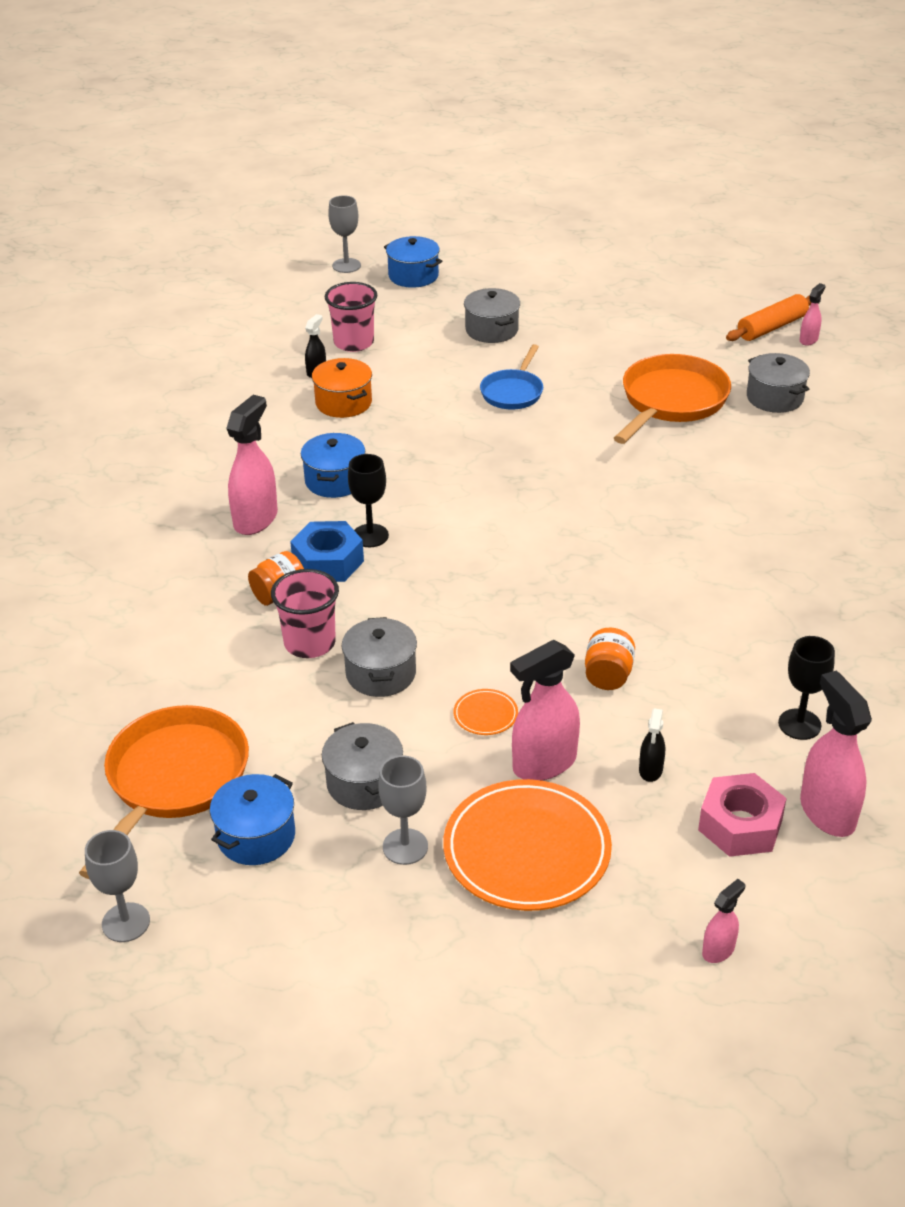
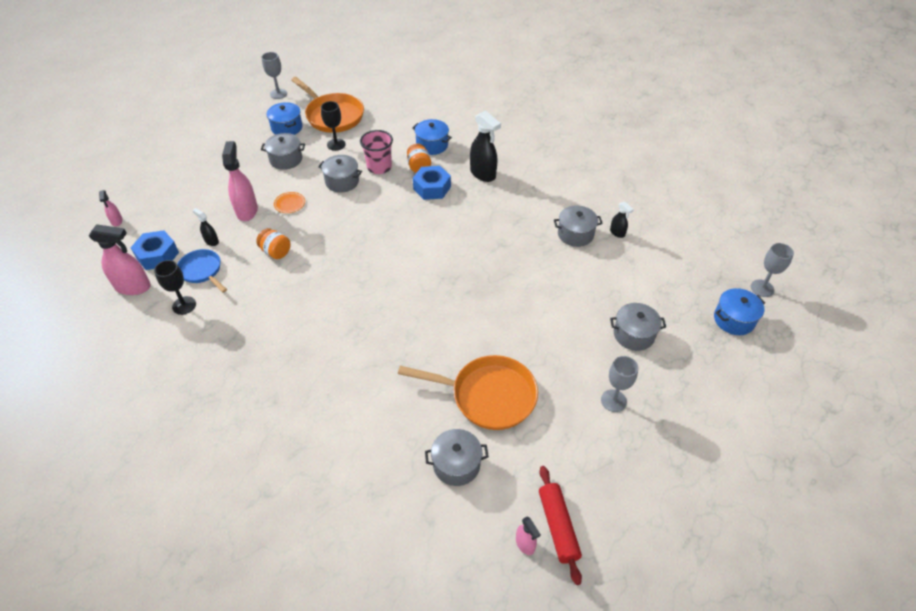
camera: 115 degrees right, 10 degrees up
(256, 519) = (483, 174): pink spray bottle -> black spray bottle
(335, 480) = (498, 209): blue pot -> blue pot (432, 145)
(343, 403) = (575, 234): orange pot -> grey pot
(353, 343) = (646, 259): pink cup -> none
(370, 536) = (442, 207): black goblet -> black goblet (336, 144)
(405, 846) = (245, 160): grey goblet -> grey goblet (613, 400)
(513, 392) = (546, 314): blue pan -> blue pan (202, 271)
(527, 850) = (211, 190): orange plate -> none
(671, 401) = (488, 396): orange pan -> orange pan turned 45 degrees counterclockwise
(740, 825) = (157, 255): pink nut -> blue nut
(772, 327) = (558, 526): orange rolling pin -> red rolling pin

